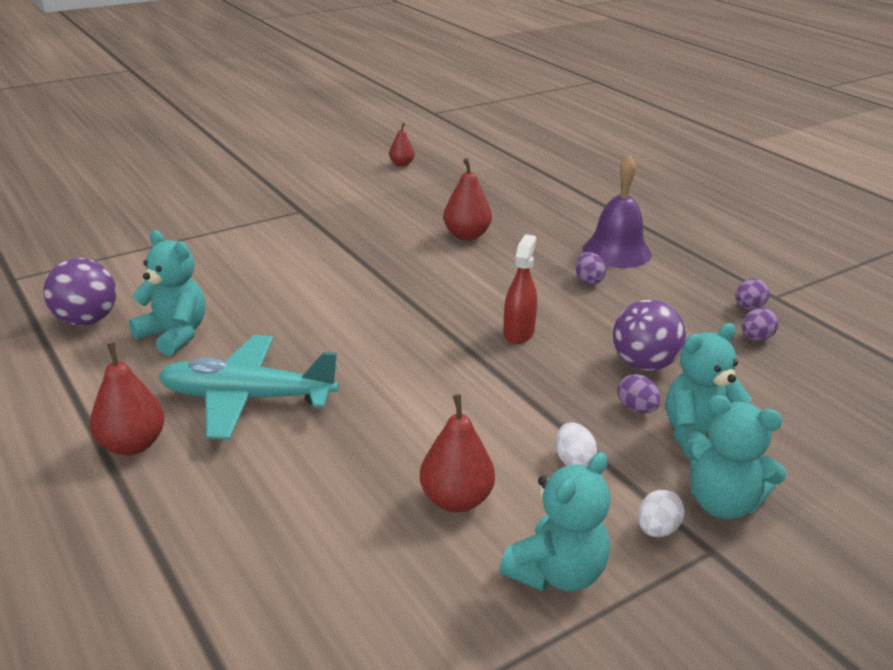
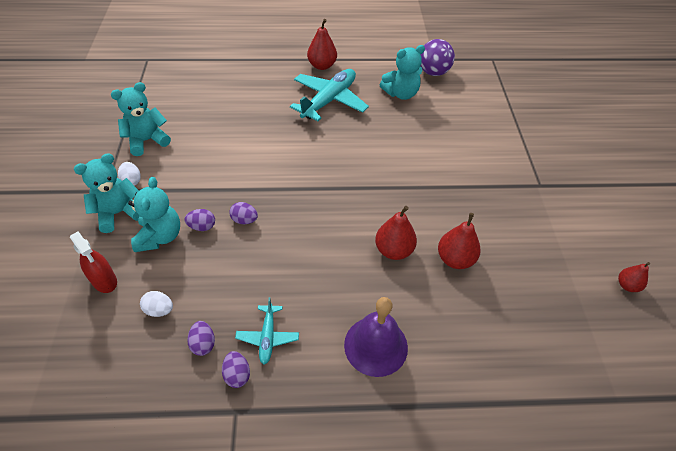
camera: 120 degrees right, 20 degrees up
(456, 500) = (209, 133): red pear -> red pear (393, 250)
(518, 333) = (309, 218): red spray bottle -> red spray bottle (104, 281)
(557, 573) = (147, 141): turquoise teddy bear -> turquoise teddy bear turned 75 degrees clockwise
(573, 460) = (193, 179): white egg -> white egg (159, 310)
(588, 280) = (344, 294): purple egg -> purple egg (244, 220)
(644, 364) = (232, 257): purple ball -> none
(692, 305) = (268, 337): none -> turquoise plane

